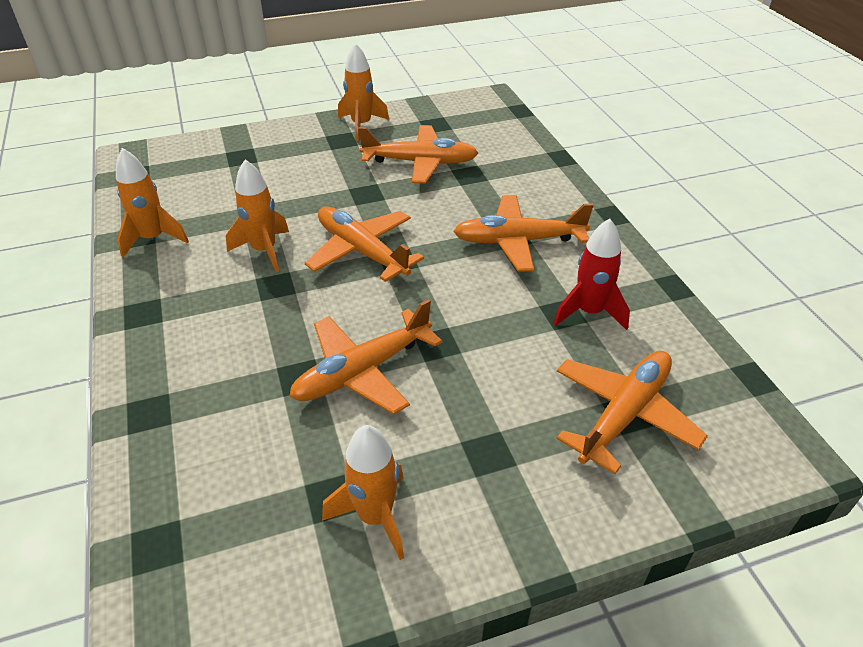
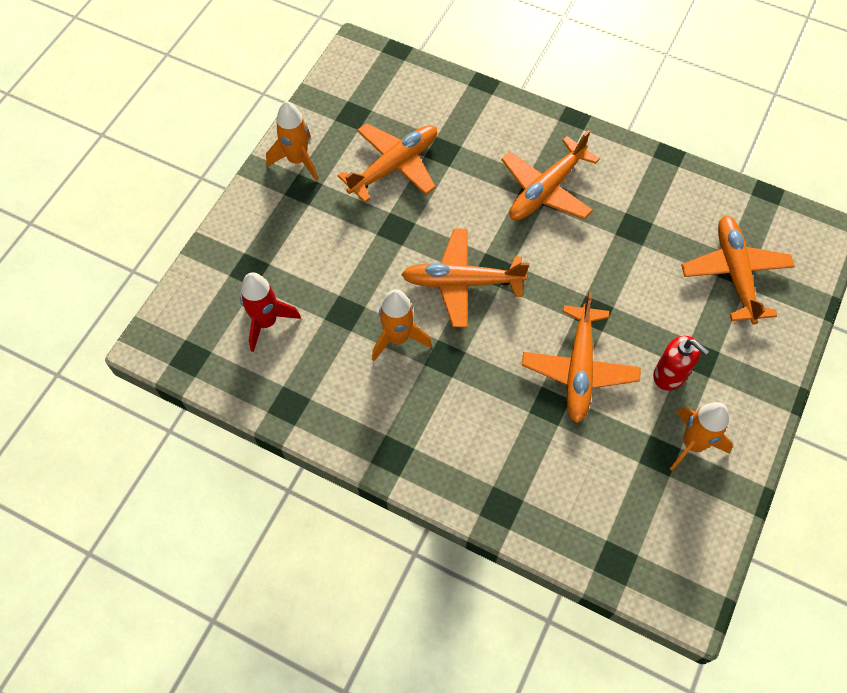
camera: 45 degrees left, 20 degrees up
(153, 239) = (304, 397): orange rocket -> none
(437, 441) = (670, 375): none -> red soap dispenser
(589, 312) = (647, 215): red rocket -> red rocket (266, 322)

